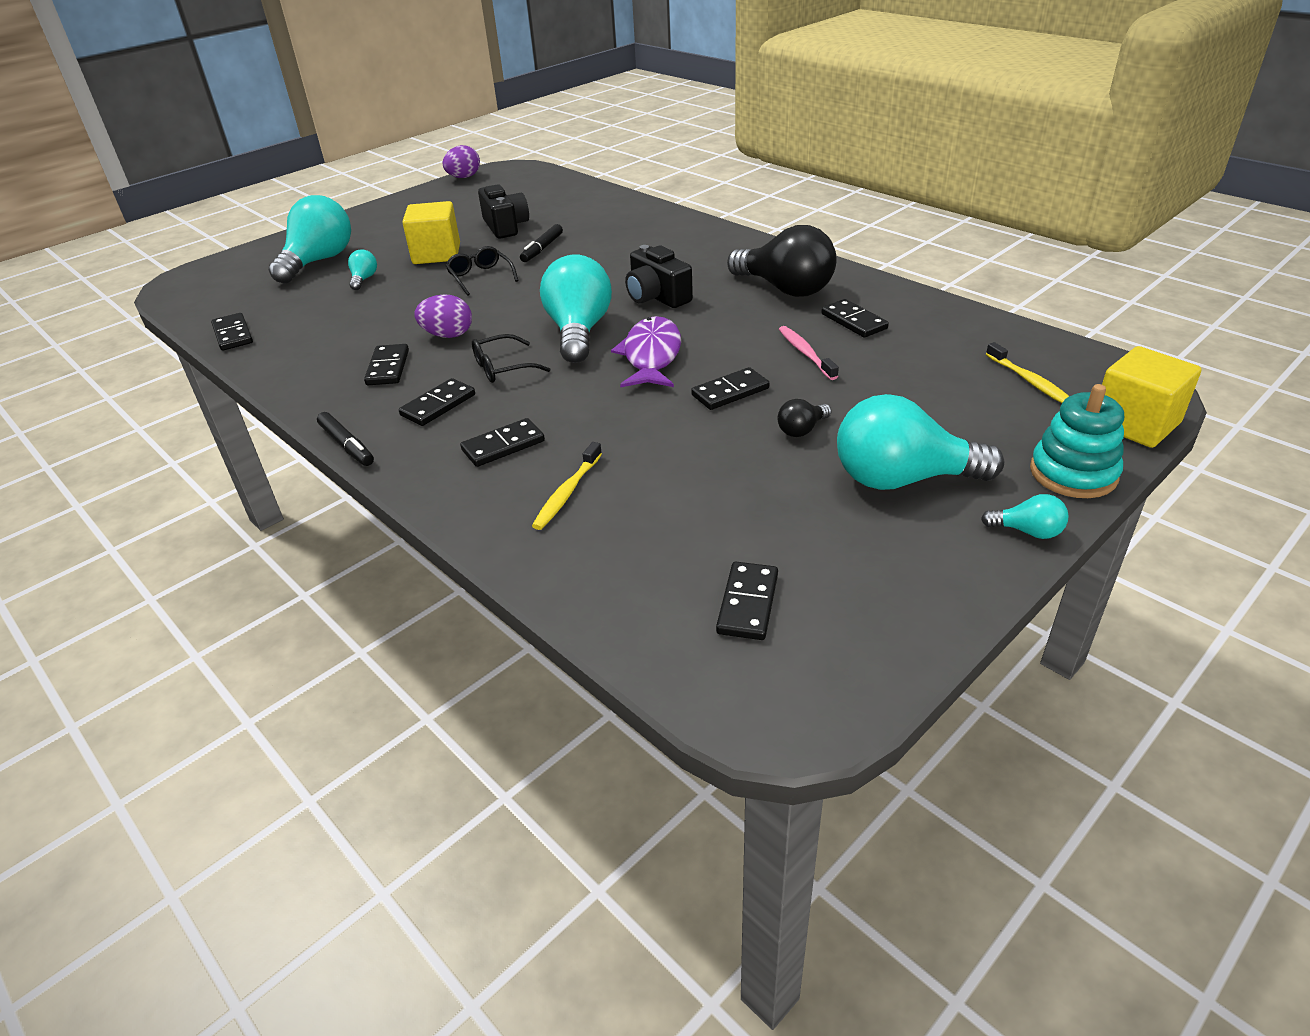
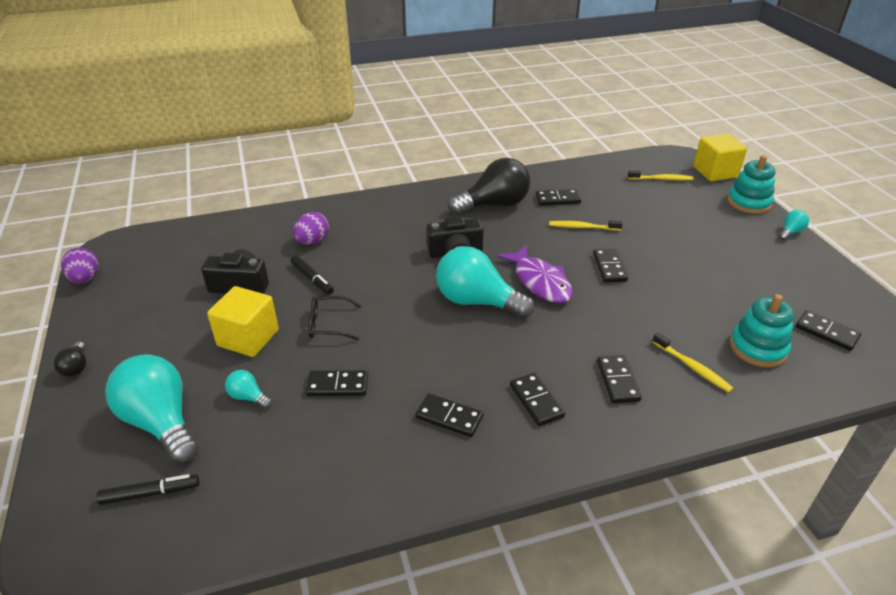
camera: 65 degrees left, 0 degrees up
(233, 334) = (273, 524): black domino -> black domino (337, 385)
(347, 445) = (566, 469): black marker -> black marker (150, 493)
(448, 335) = (421, 368): purple egg -> purple egg (312, 241)
(502, 368) = (502, 352): black glasses -> none
(651, 356) = (540, 282): purple fish -> purple fish turned 150 degrees counterclockwise
(651, 540) = (757, 348): none -> turquoise stacking toy
(802, 430) = (668, 258): black light bulb -> black light bulb (76, 367)
(805, 353) = (582, 227): pink toothbrush -> yellow toothbrush
(902, 479) = (732, 247): turquoise light bulb -> none

